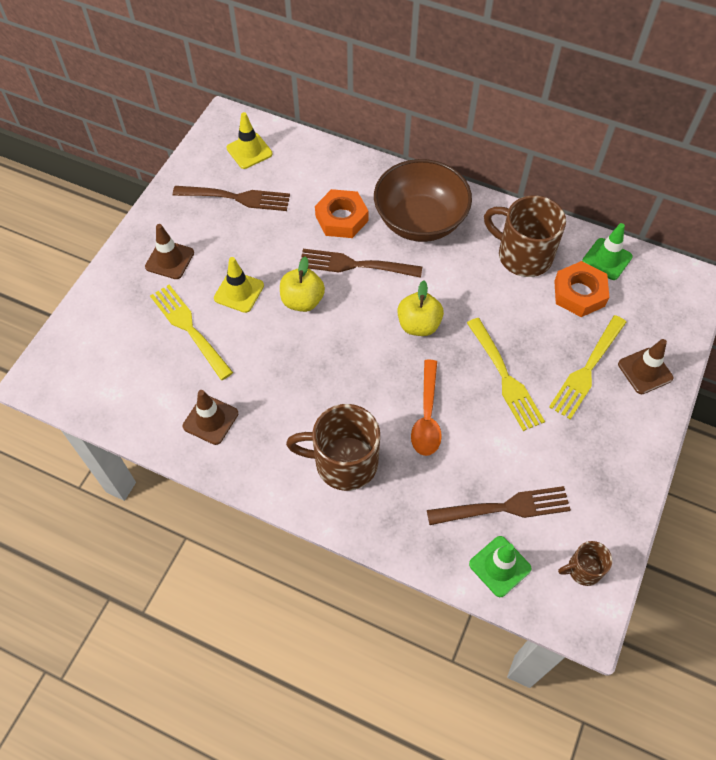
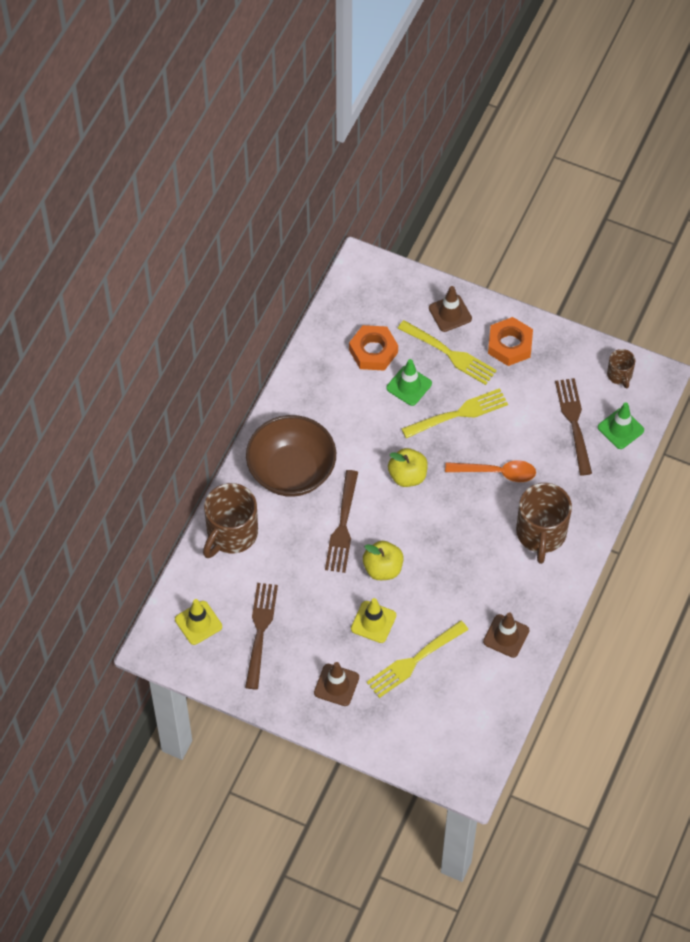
camera: 90 degrees left, 0 degrees up
(341, 218) = (287, 537): orange nut -> orange nut (509, 345)
(523, 255) = (332, 390): brown mug -> brown mug (231, 534)
(607, 259) = (336, 326): green traffic cone -> green traffic cone (409, 386)

